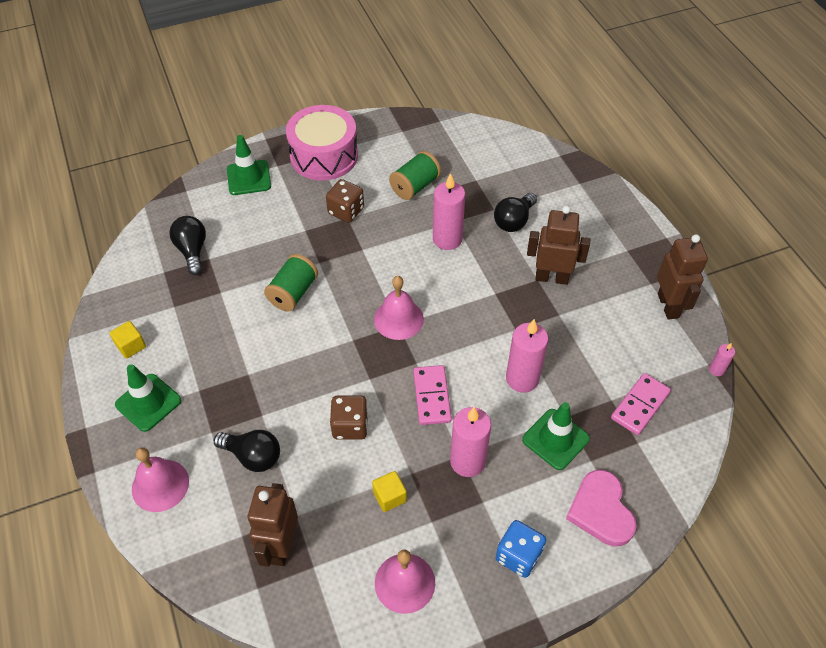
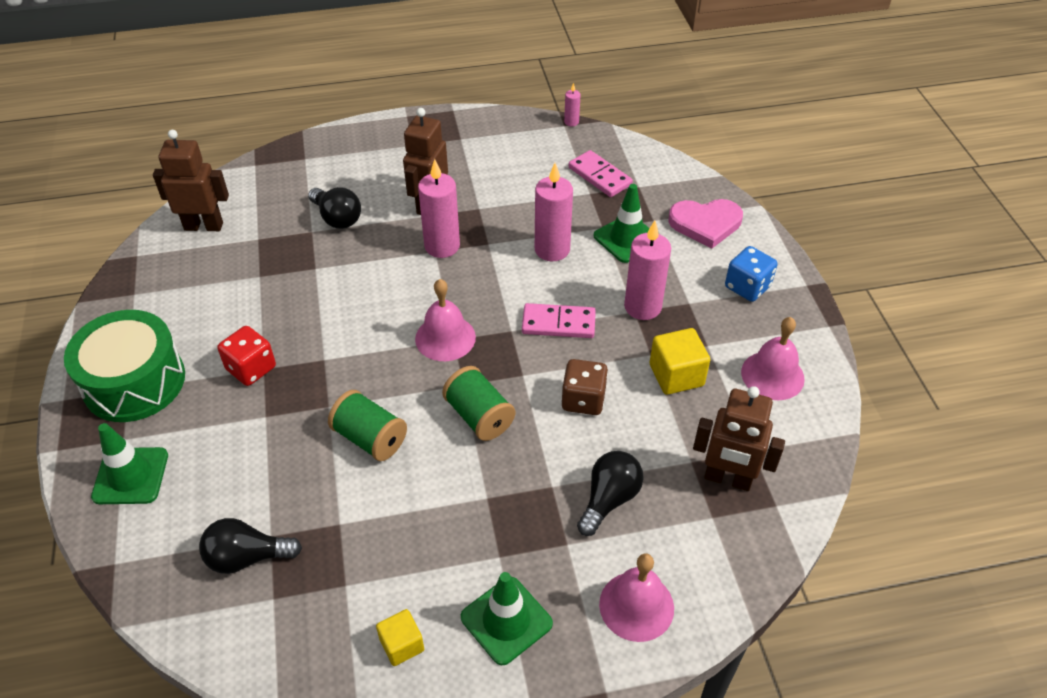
camera: 80 degrees left, 5 degrees down
(324, 156) = (134, 382): pink drum -> green drum
(346, 211) = (251, 368): brown dice -> red dice
(389, 496) = (676, 375): yellow cube -> yellow cube, size x1.54
(415, 186) = (241, 294): green spool -> green spool (479, 416)
(447, 239) = (341, 278): pink candle -> pink candle (442, 246)
(668, 306) = (491, 133): brown robot -> brown robot (204, 226)

